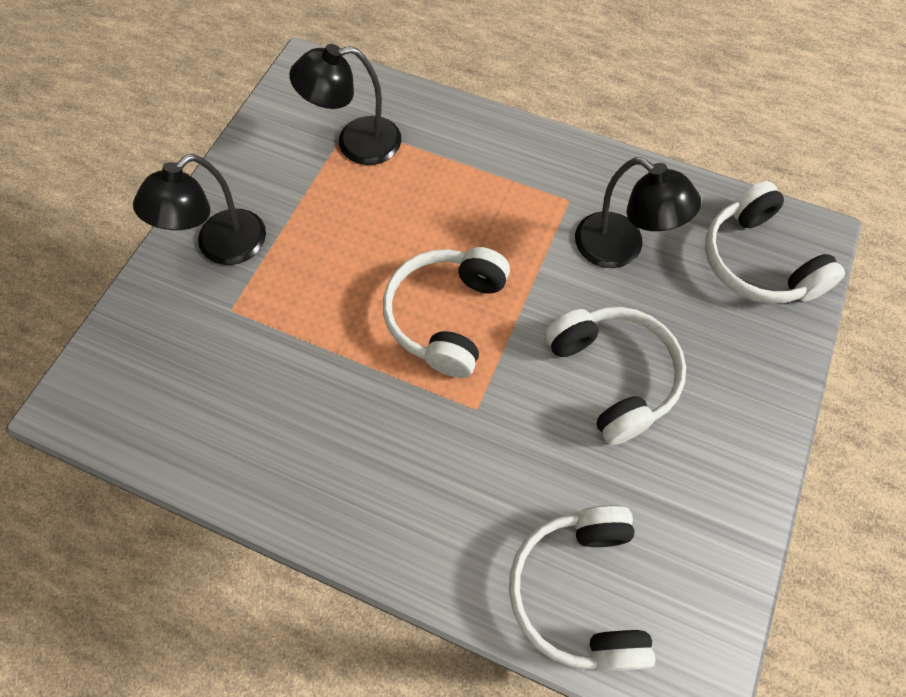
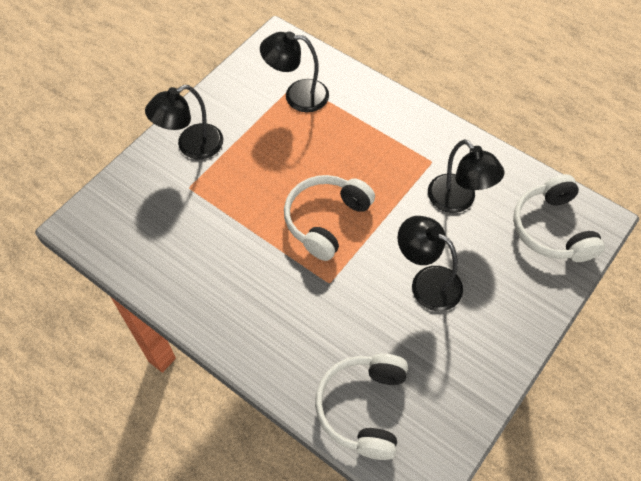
camera: 15 degrees right, 5 degrees down
(613, 376) = (427, 282): white headphones -> black lamp

